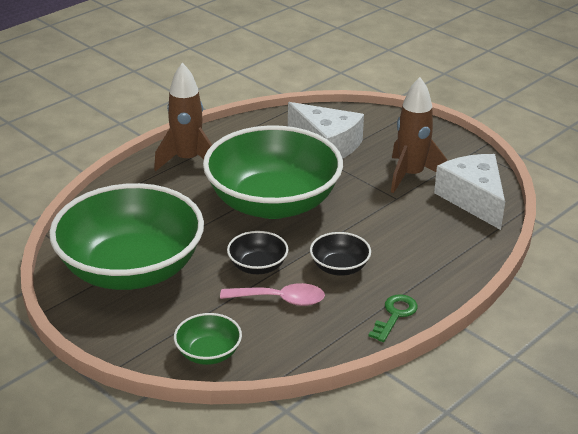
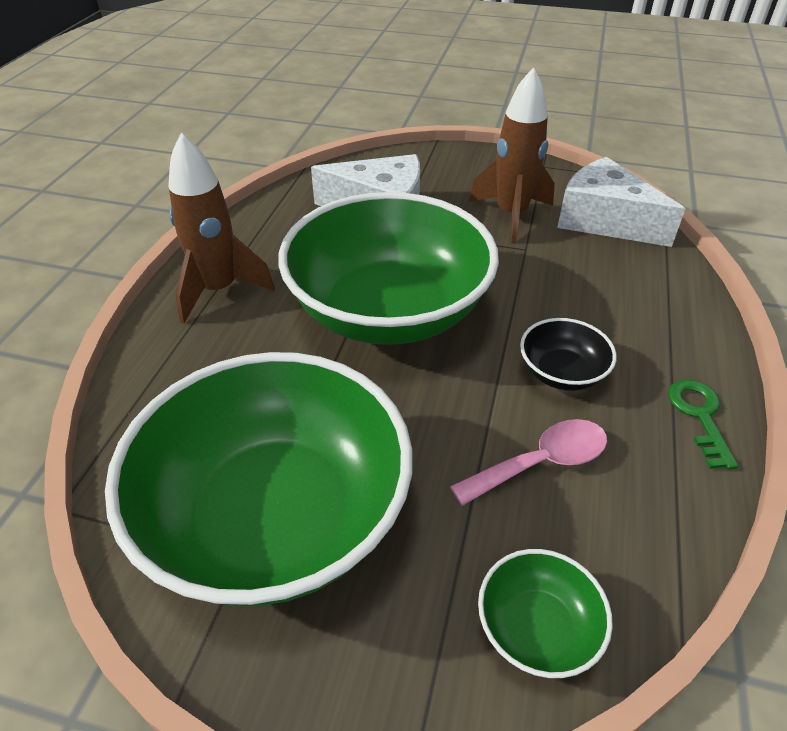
camera: 30 degrees left, 10 degrees up
(257, 266) = (459, 419): black bowl -> none

